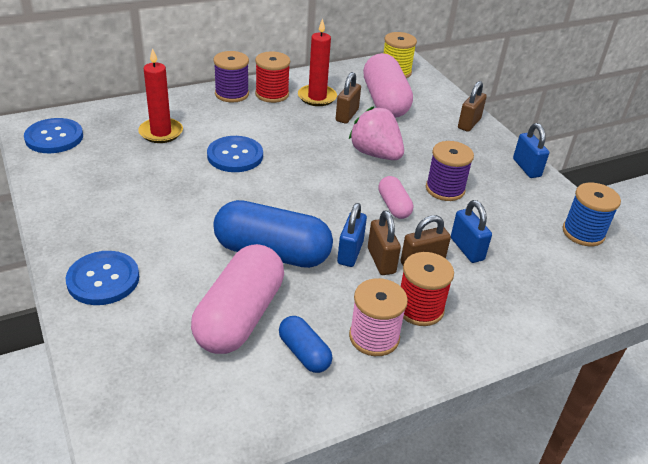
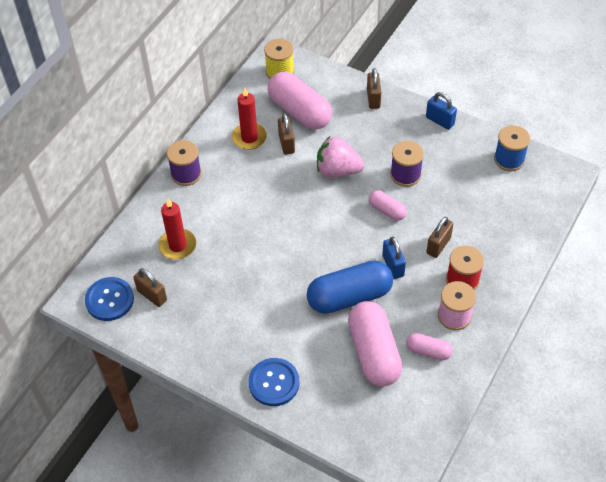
camera: 30 degrees left, 15 degrees up
(235, 156) = (249, 233): blue button -> none
(272, 94) = (215, 155): red spool -> none
(304, 353) = (428, 351): blue capsule -> pink capsule
(381, 260) = (415, 260): brown padlock -> brown padlock (152, 295)
(467, 249) = (454, 217): blue padlock -> none

